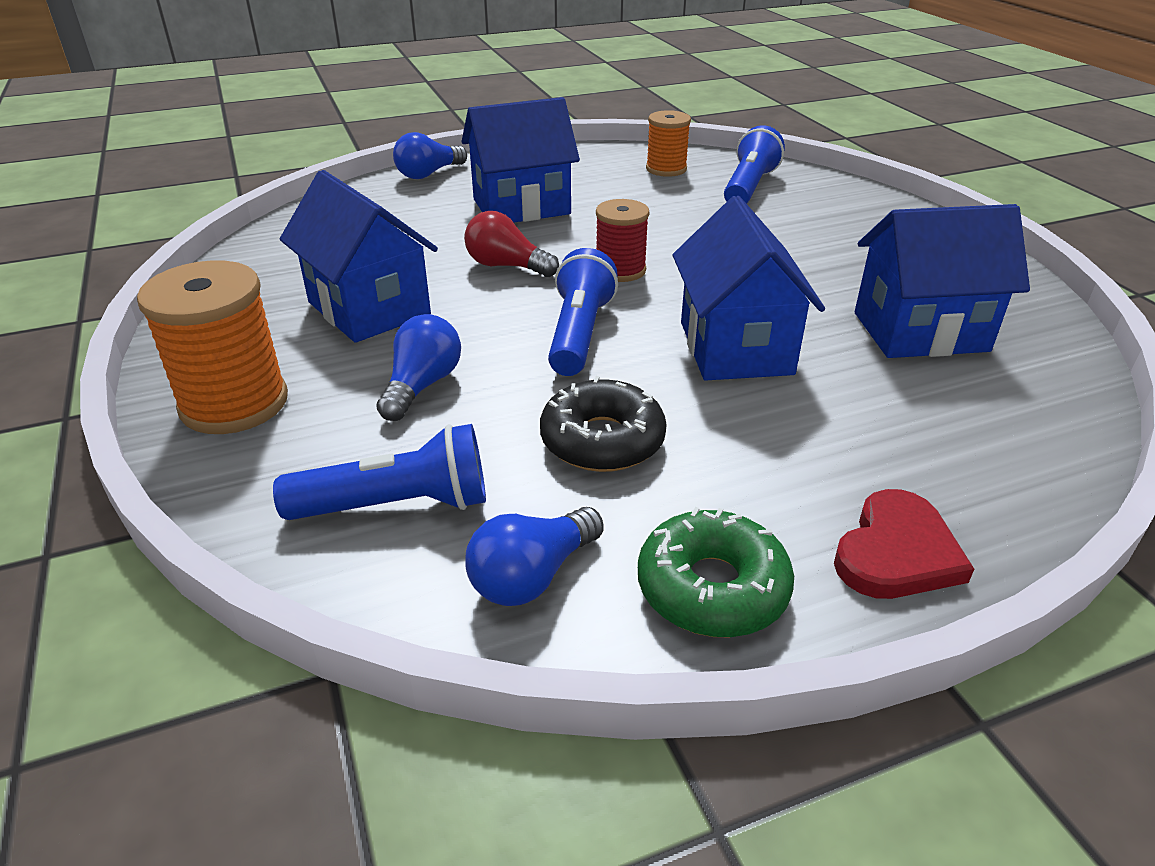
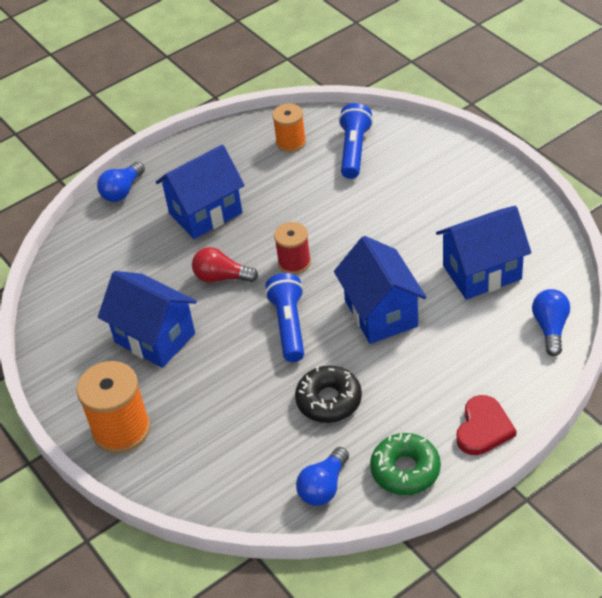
camera: 10 degrees left, 10 degrees up
(397, 505) = (243, 467): blue flashlight -> none
(422, 385) = (217, 389): blue light bulb -> blue light bulb (550, 328)

